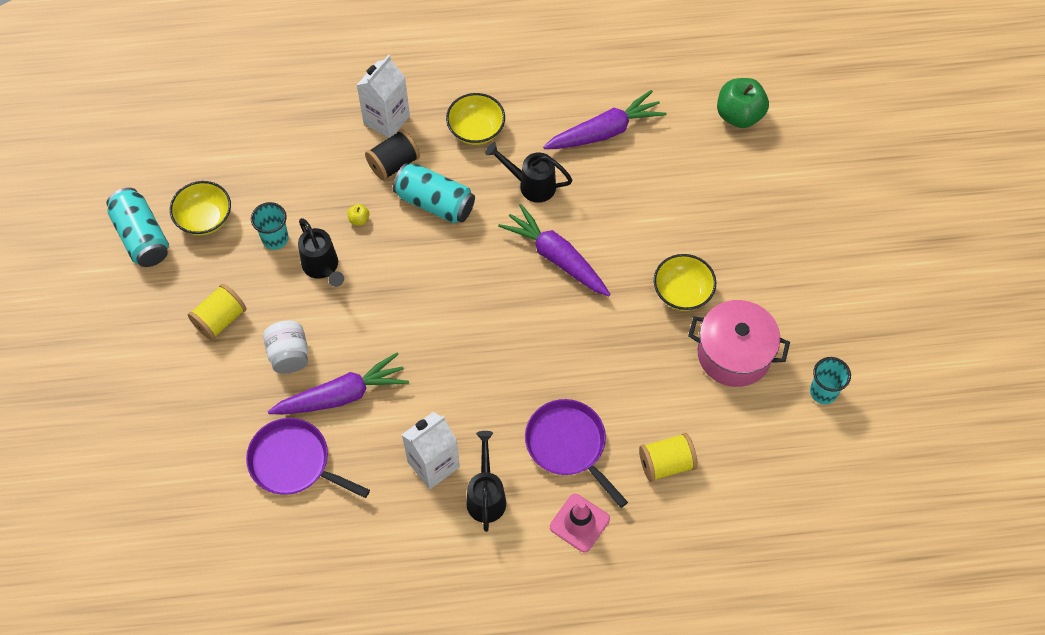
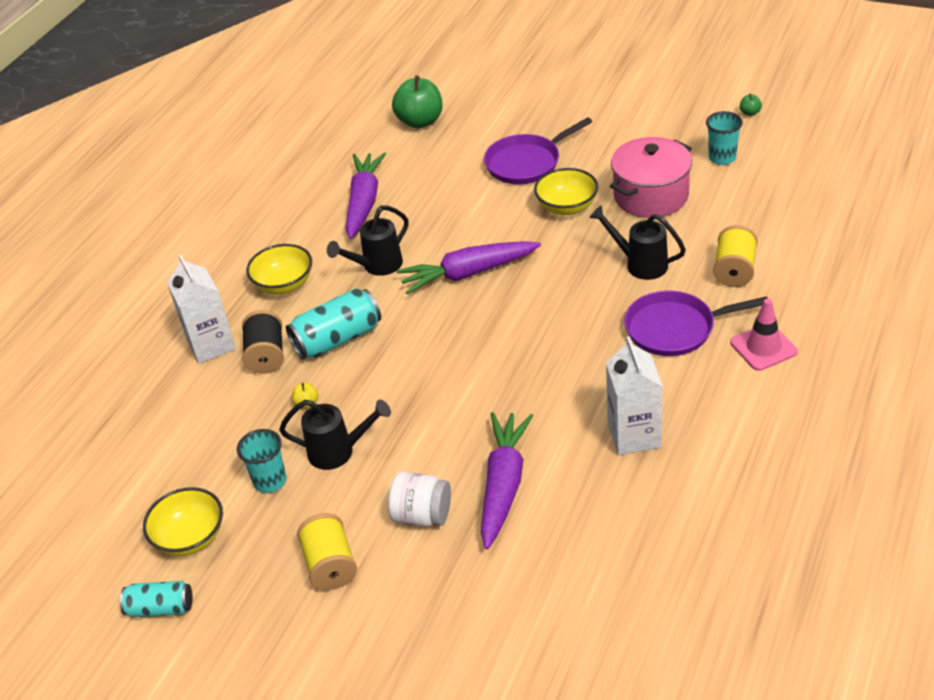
camera: 55 degrees left, 20 degrees down
(142, 237) = (160, 608): turquoise can -> turquoise can, size x0.62
(293, 462) = (557, 555): purple pan -> purple pan (526, 163)
(486, 495) = (694, 405): black watering can -> black watering can (639, 264)
(910, 389) = (749, 113): none -> green apple

